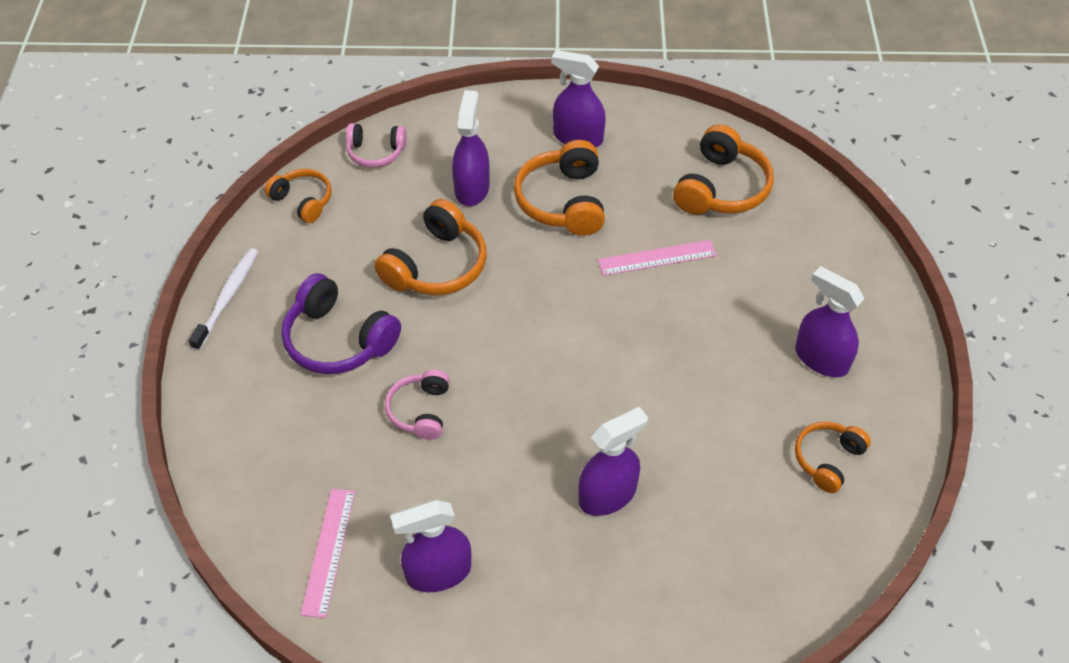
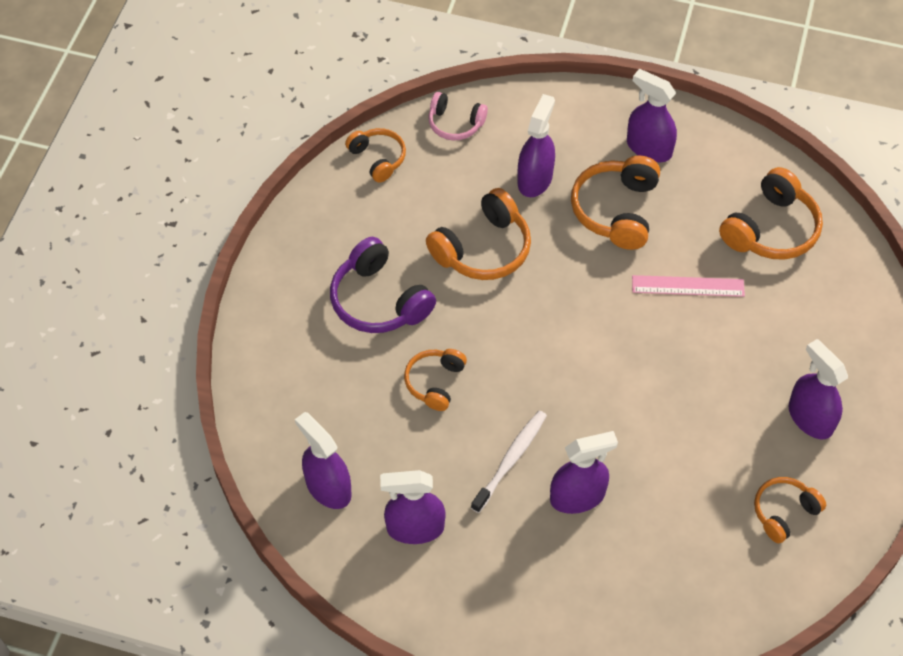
camera: 15 degrees right, 5 degrees up
(227, 298) = (291, 239): white toothbrush -> white toothbrush (511, 460)
(328, 551) = (328, 487): pink ruler -> purple spray bottle
(420, 411) = (435, 382): pink headphones -> orange headphones

